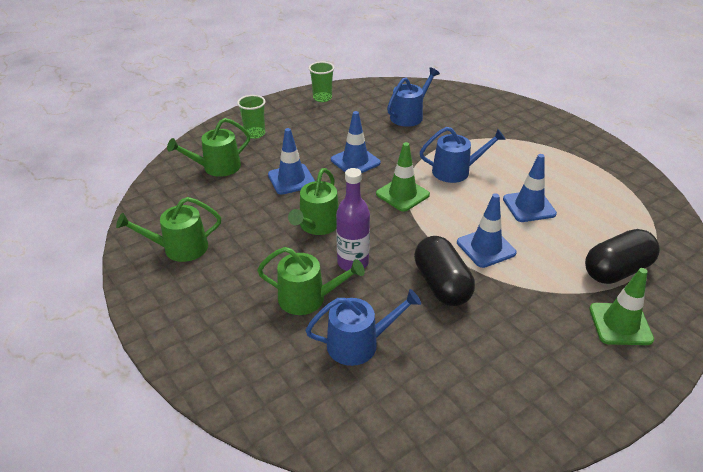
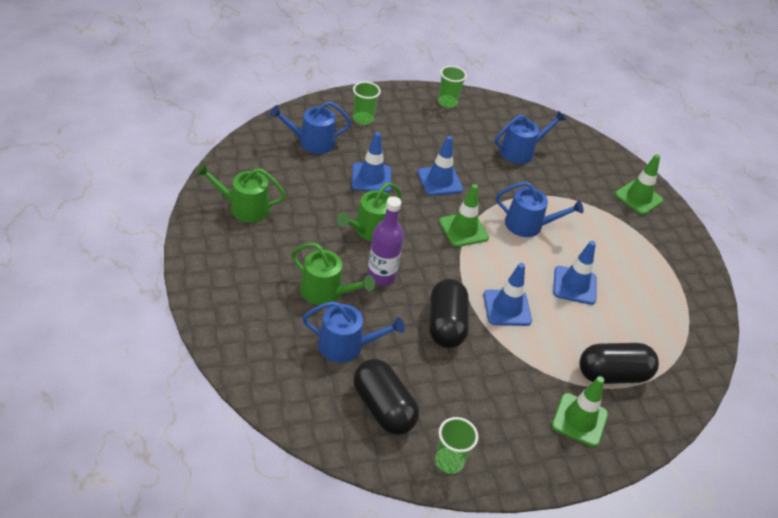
camera: 15 degrees right, 5 degrees up
(217, 167) = (312, 142): green watering can -> blue watering can
(434, 392) = (383, 408): none -> black capsule
(528, 120) = (638, 197): none -> green traffic cone
(534, 420) = (449, 461): none -> green cup

